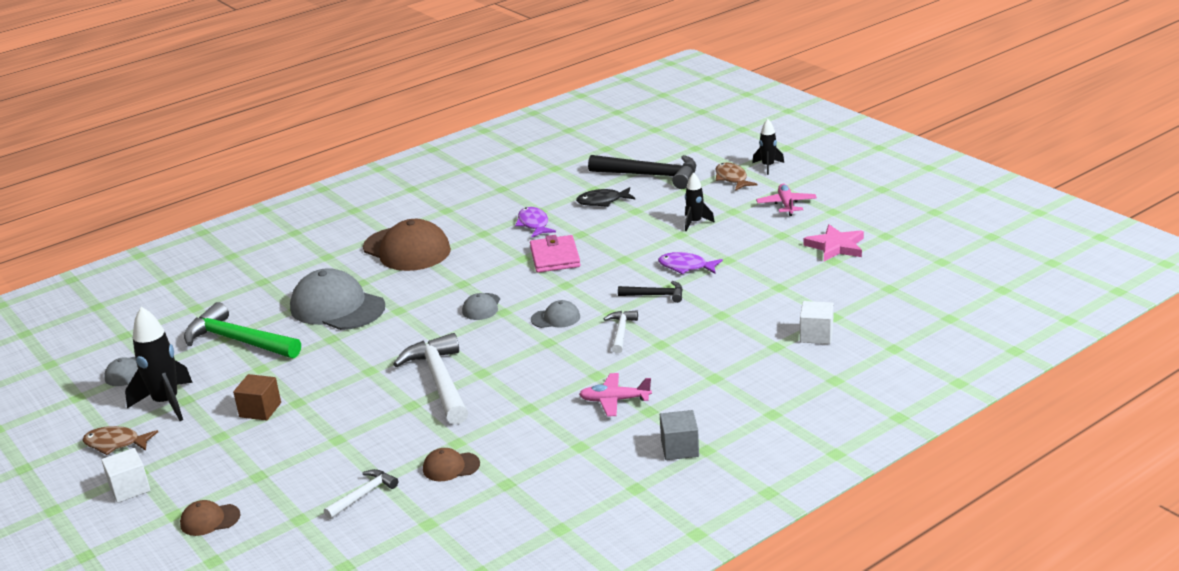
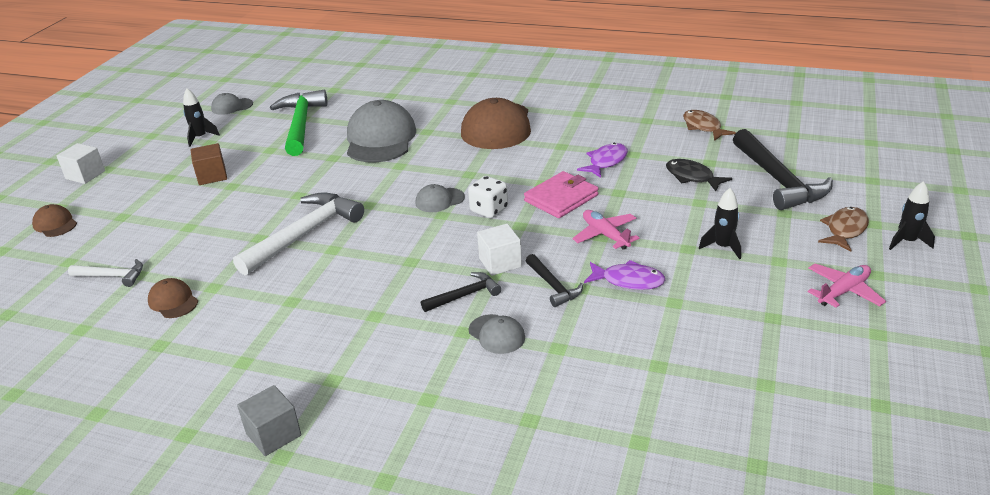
camera: 55 degrees right, 5 degrees up
(116, 443) = (139, 144): brown fish -> brown fish (703, 127)
(166, 403) = (200, 137): black rocket -> black rocket, size x0.58
(527, 290) = (489, 210): none -> white dice
(556, 318) = (456, 246): grey cap -> grey cap (497, 334)
(615, 400) = (337, 348): pink plane -> pink plane (605, 235)
(621, 332) = (464, 295): white hammer -> black hammer
(686, 267) = (628, 281): purple fish -> purple fish turned 120 degrees clockwise
(816, 335) = (582, 444): white cube -> white cube (500, 262)
(836, 246) = (800, 372): pink star -> none

